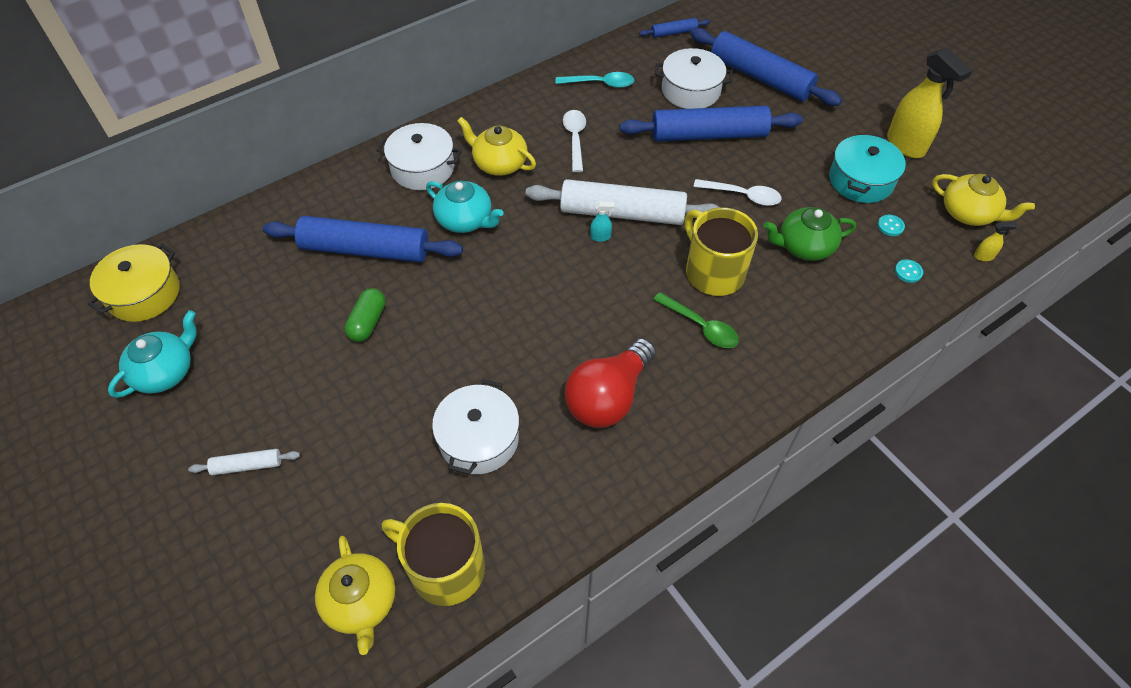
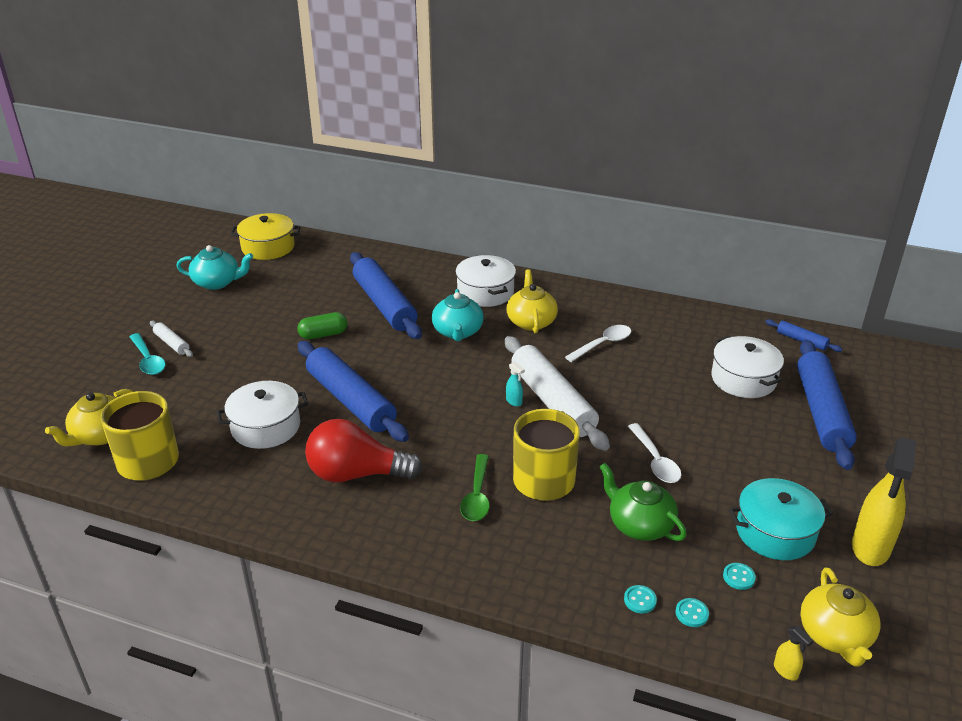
camera: 55 degrees right, 20 degrees down
(600, 83) = (682, 330): turquoise spoon -> turquoise spoon (148, 360)
(708, 135) = (703, 411): blue rolling pin -> blue rolling pin (351, 400)
(879, 292) = (640, 600): none -> turquoise button

